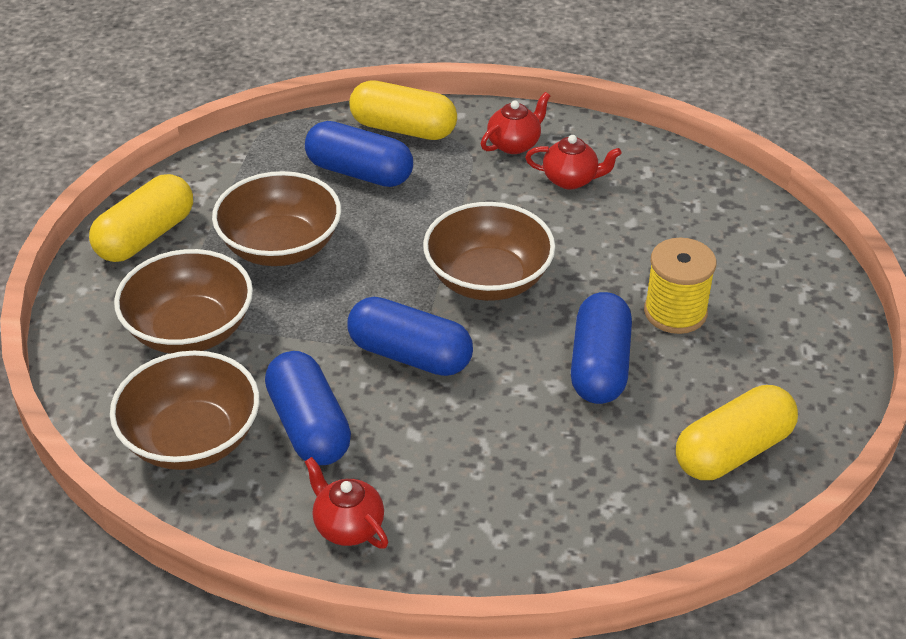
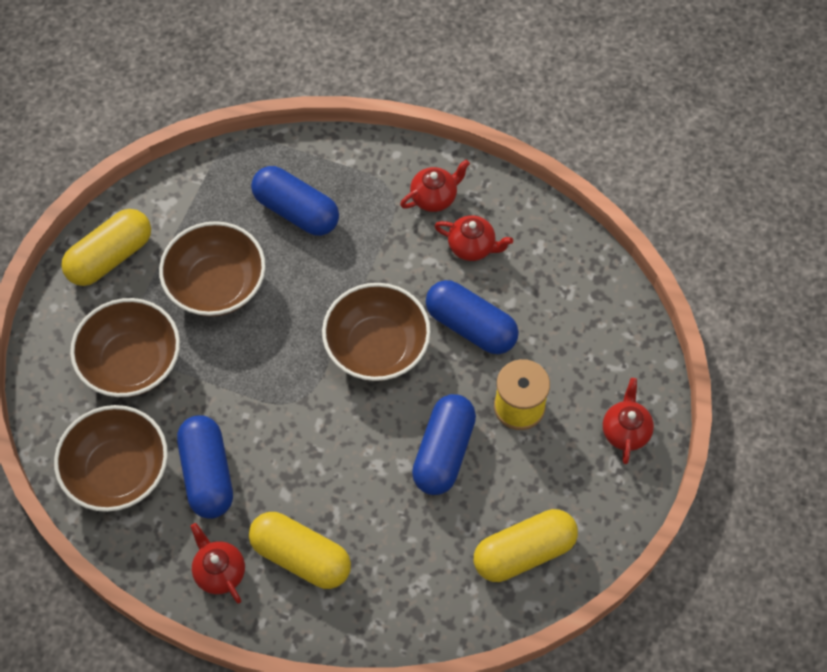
camera: 10 degrees right, 20 degrees up
(403, 129) = (343, 164): yellow capsule -> yellow capsule (301, 557)
(410, 355) = (298, 416): blue capsule -> blue capsule (471, 326)
(808, 318) = (625, 431): none -> red teapot

